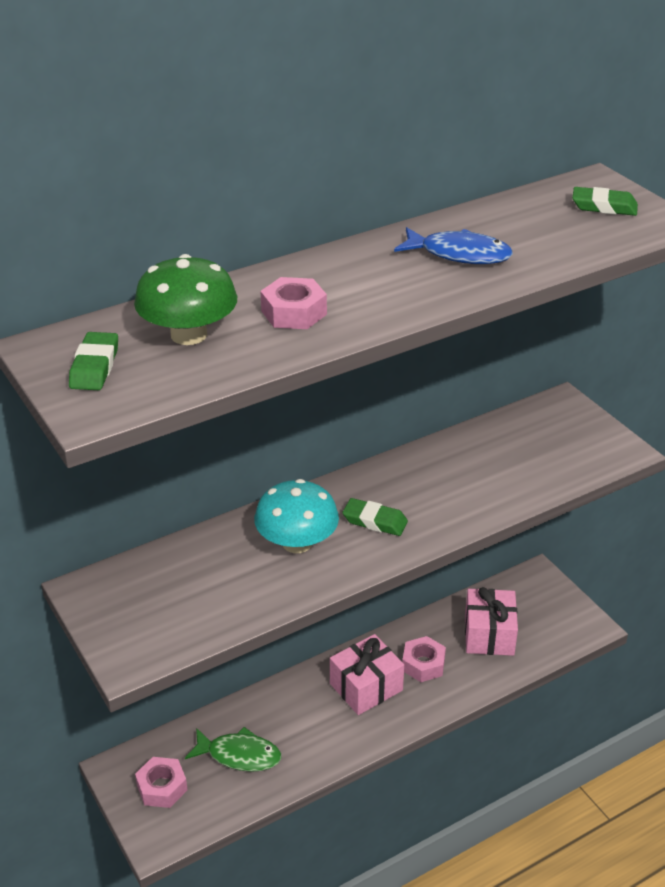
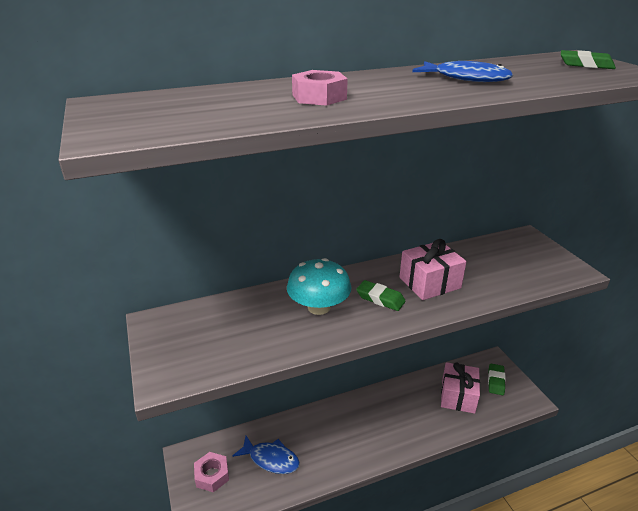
camera: 10 degrees right, 5 degrees down
(95, 367) = (133, 113): green eraser -> green eraser (496, 381)
(189, 334) = (225, 102): green mushroom -> none
(239, 755) = (271, 459): green fish -> blue fish
(366, 687) = (367, 421): pink gift -> pink gift (429, 283)
(423, 664) = (410, 411): pink nut -> none

